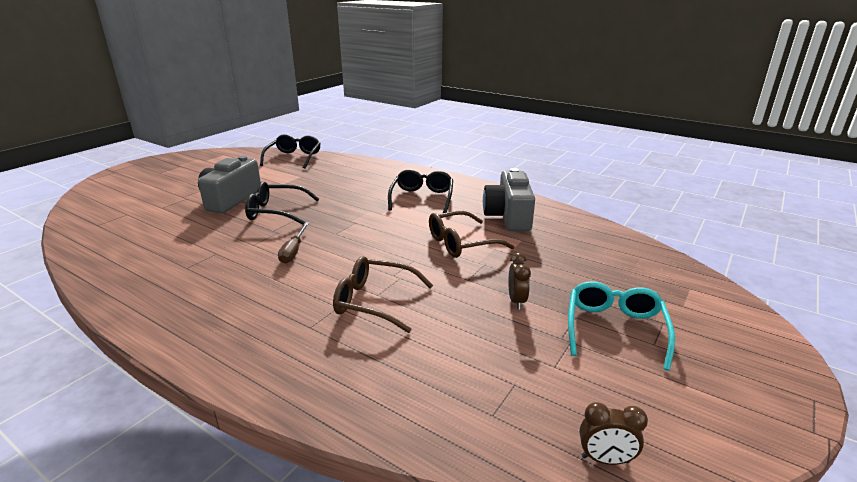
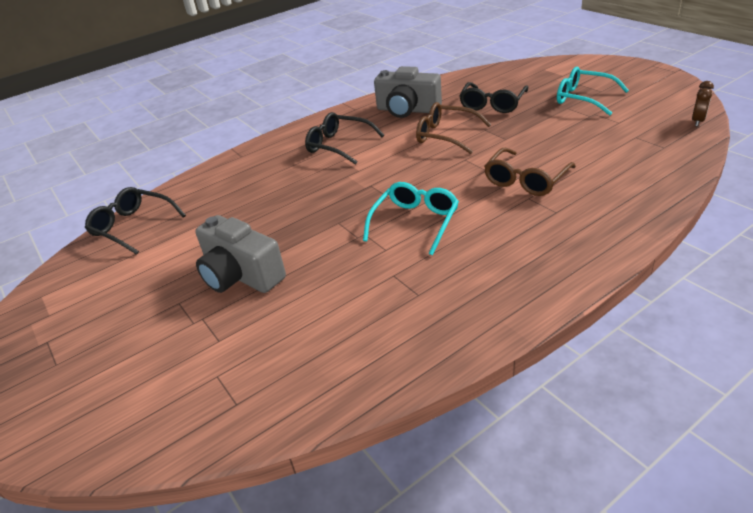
camera: 65 degrees left, 10 degrees up
(275, 212) = (307, 236): black glasses -> black glasses (492, 104)
(293, 251) = (415, 222): brown screwdriver -> turquoise glasses
(460, 243) = (445, 135): brown glasses -> brown glasses turned 120 degrees clockwise
(516, 301) = (542, 124): brown clock -> none

